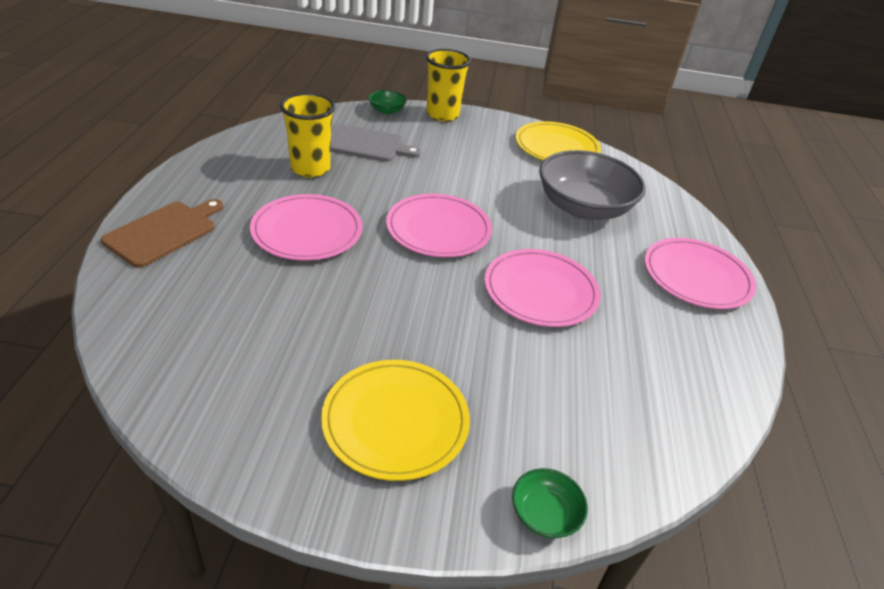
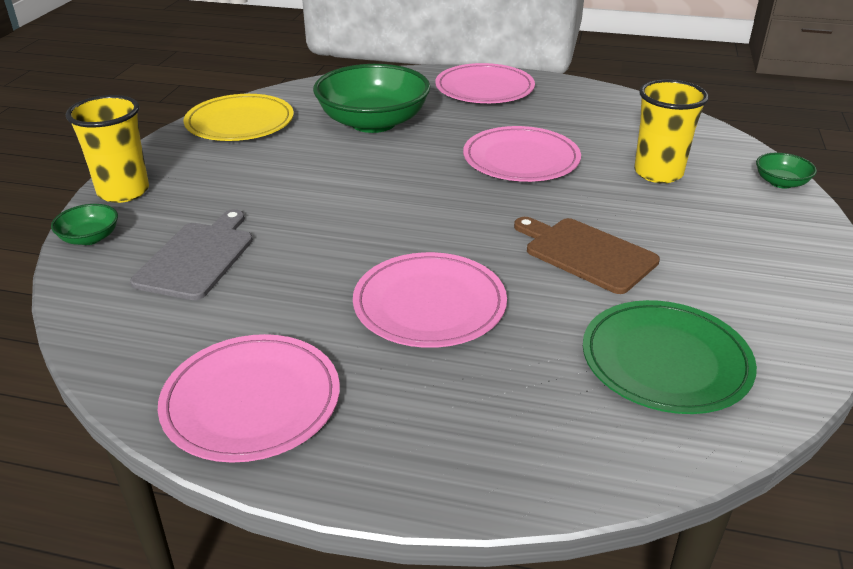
camera: 80 degrees left, 5 degrees down
(164, 232) = (442, 447): brown cutting board -> brown cutting board (586, 253)
(219, 343) = (665, 361): none -> green plate
(310, 169) = (262, 308): yellow cup -> yellow cup (658, 173)
(395, 421) = (725, 243): yellow plate -> none
(438, 229) = (419, 208): pink plate -> pink plate (251, 401)
(583, 207) = (373, 122): grey bowl -> green bowl

